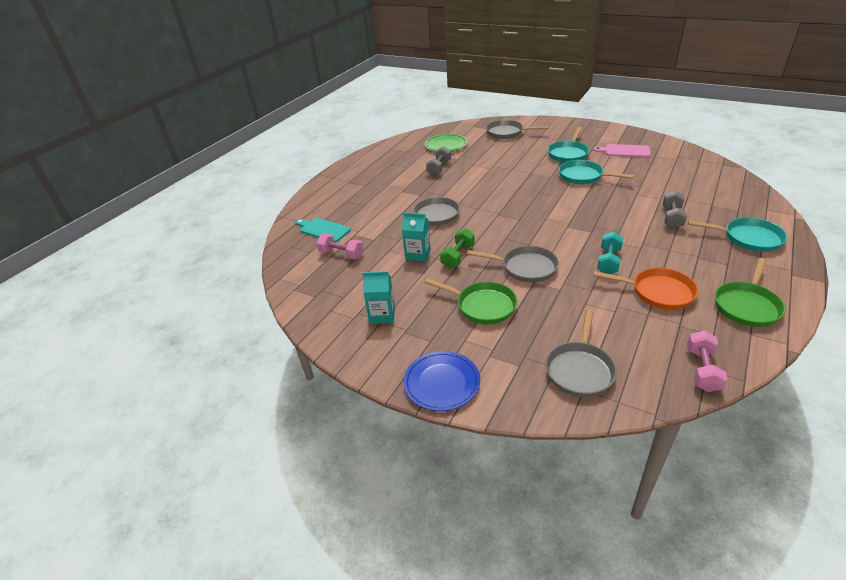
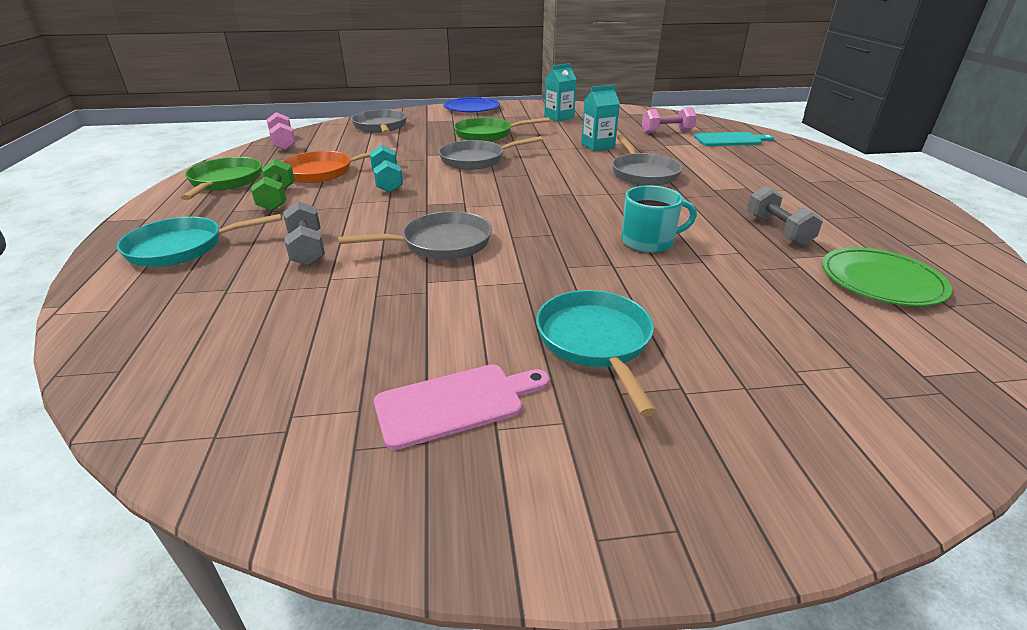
camera: 140 degrees right, 5 degrees down
(458, 256) = (556, 152): green dumbbell -> green dumbbell (277, 198)
(500, 178) = (649, 241): none -> turquoise mug
(507, 133) = (847, 373): grey pan -> grey pan (441, 244)
(583, 176) = (505, 286): turquoise pan -> none

